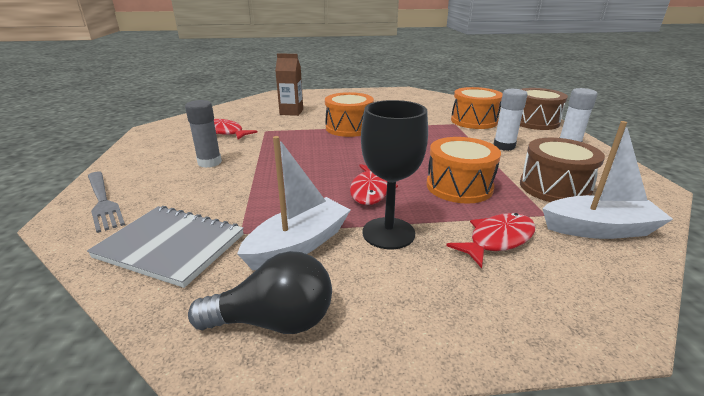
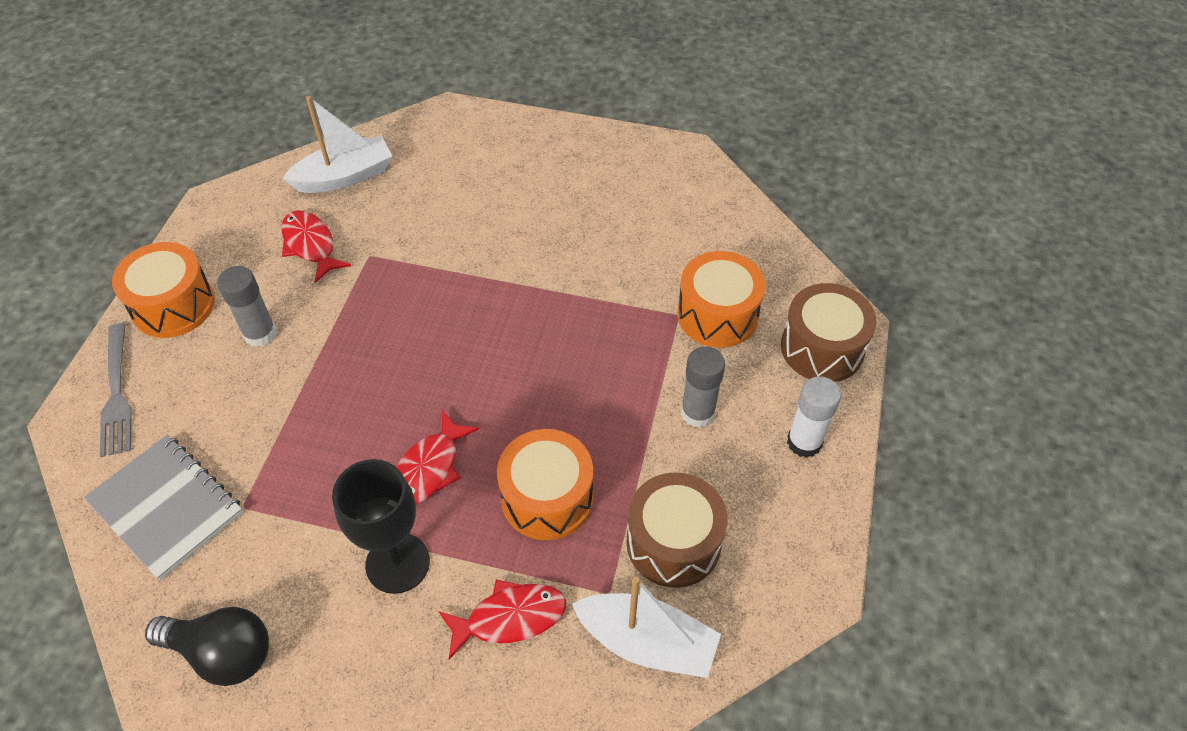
camera: 20 degrees right, 25 degrees up
(291, 112) = (437, 198): brown carton -> none
(299, 245) = (292, 550): white boat -> white boat (345, 177)
(349, 128) = (498, 282): orange drum -> orange drum (173, 305)
(504, 146) = (697, 413): white glue stick -> grey glue stick

